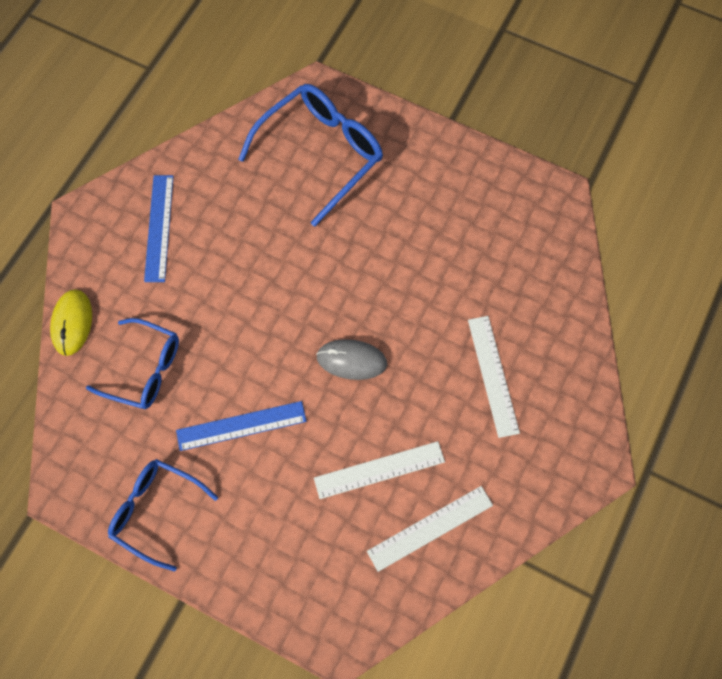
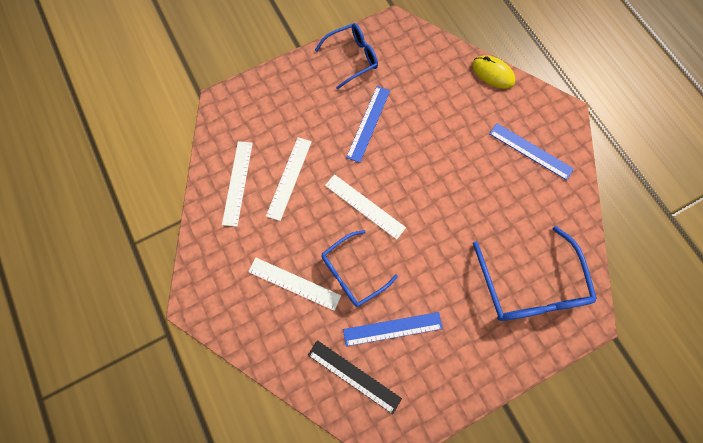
camera: 125 degrees right, 5 degrees up
(144, 369) = (438, 94): blue glasses -> blue glasses (353, 272)
(351, 360) = (365, 206): grey mouse -> white ruler
(461, 250) = (392, 328): none -> blue ruler
(533, 257) = (354, 376): none -> black ruler

